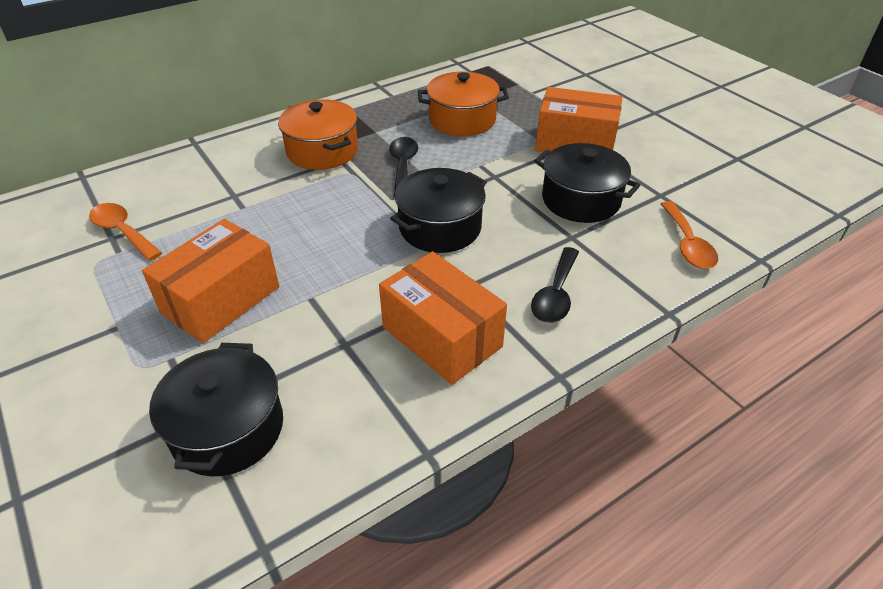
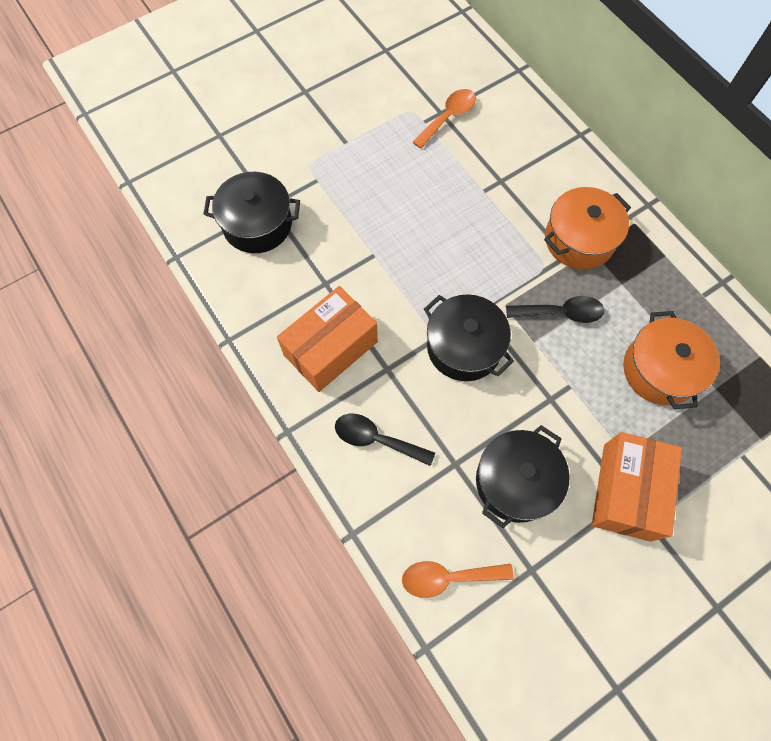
camera: 90 degrees right, 25 degrees up
(221, 300) = (372, 197): orange box -> none

